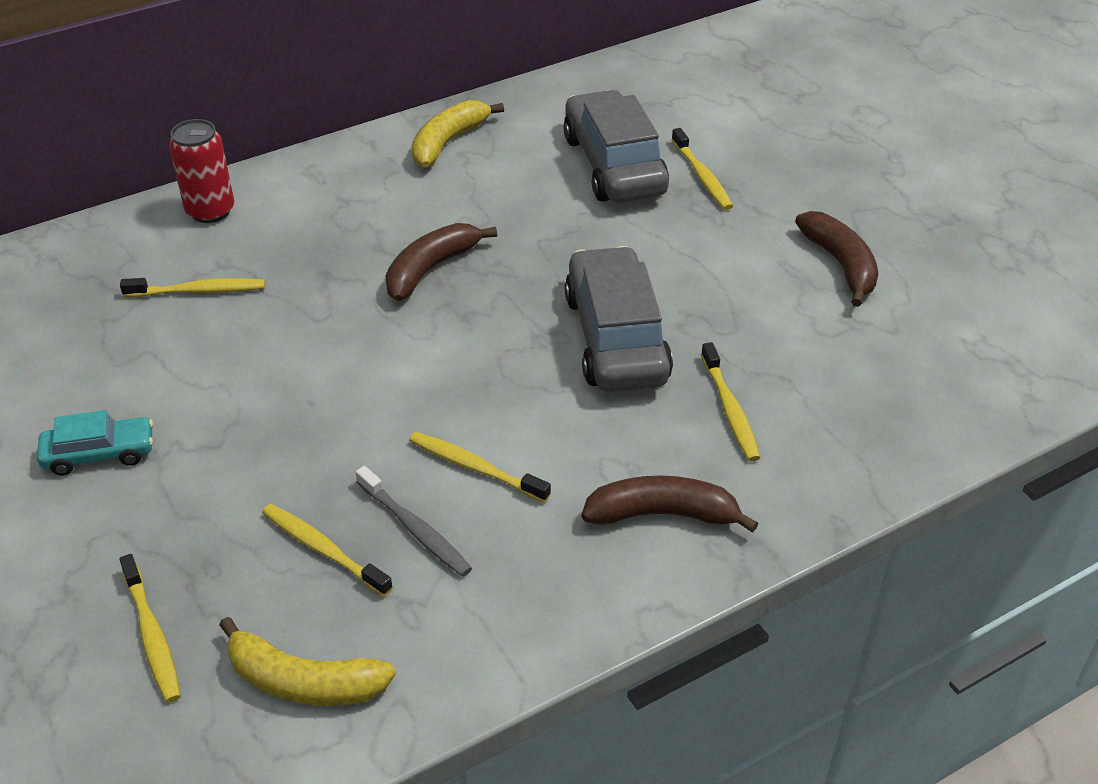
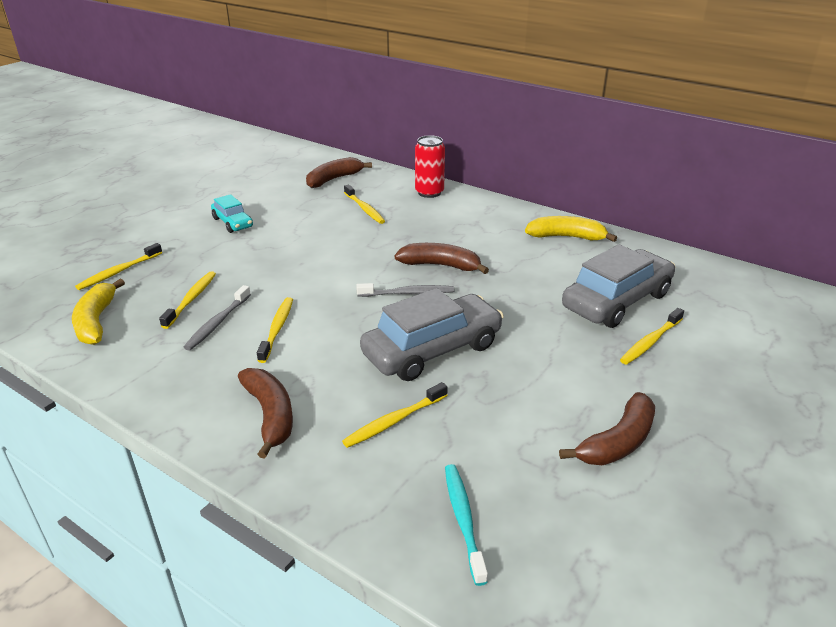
camera: 65 degrees right, 10 degrees down
(54, 295) = (334, 179): none -> brown banana
(477, 319) = (408, 293): none -> grey toothbrush
(899, 405) = (463, 520): none -> turquoise toothbrush

